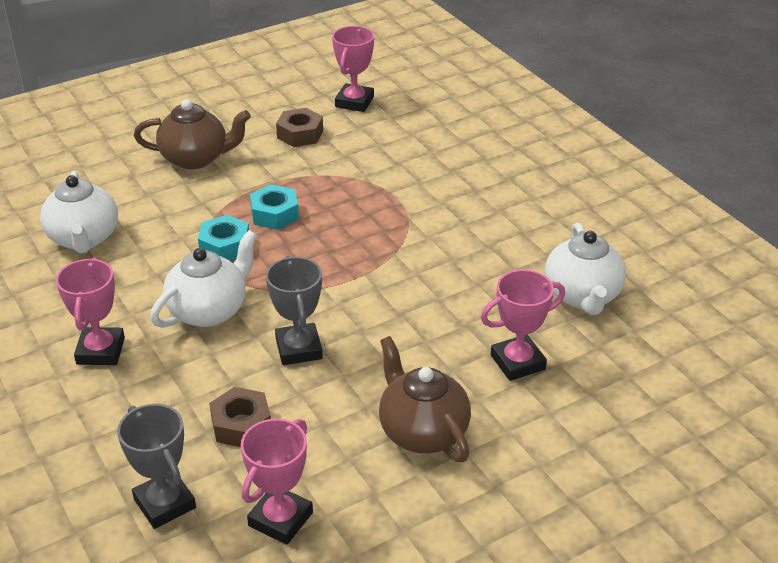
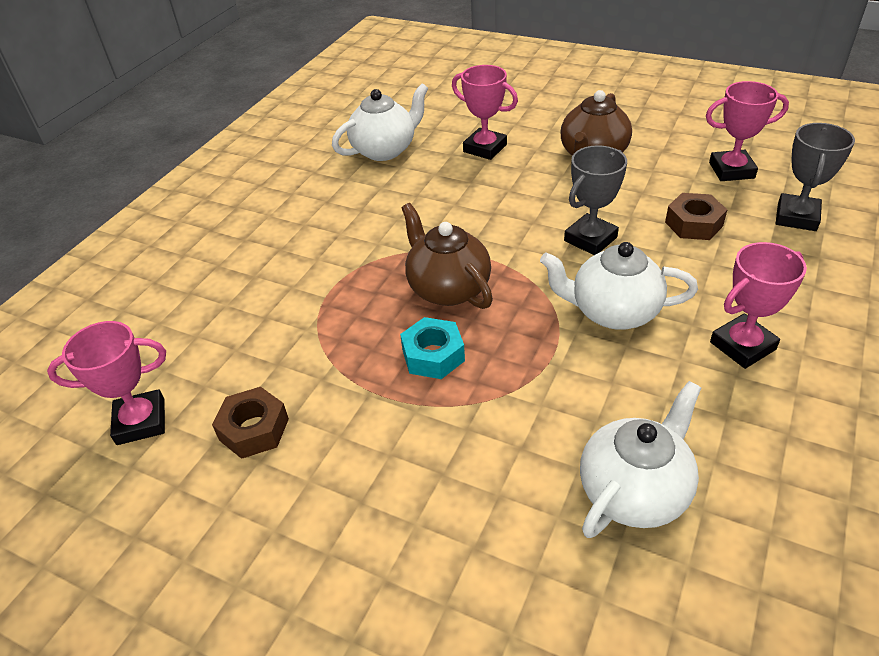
camera: 120 degrees left, 5 degrees up
(196, 158) = (383, 501): brown teapot -> brown teapot (448, 288)
(225, 246) = (519, 359): turquoise nut -> none

